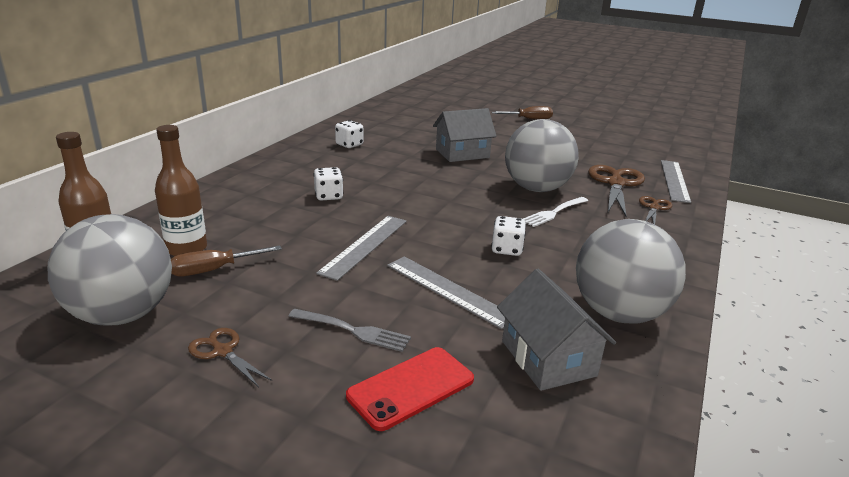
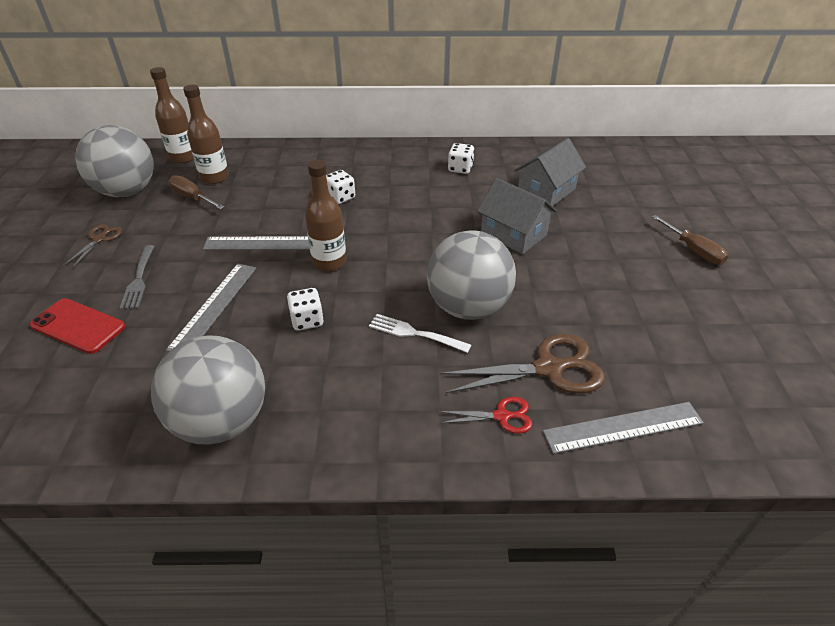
camera: 65 degrees right, 15 degrees up
(429, 222) = (329, 262): none -> brown bottle
(548, 358) = (132, 387): grey house -> grey house (546, 191)
(654, 208) = (502, 416): brown scissors -> red scissors

